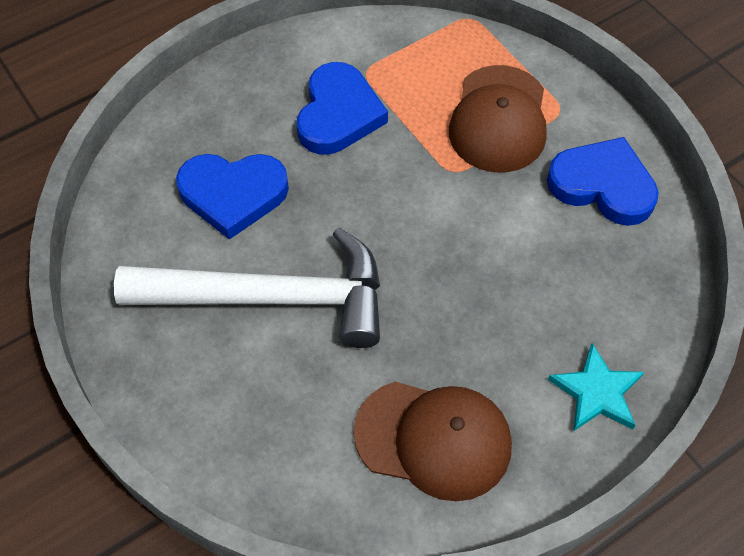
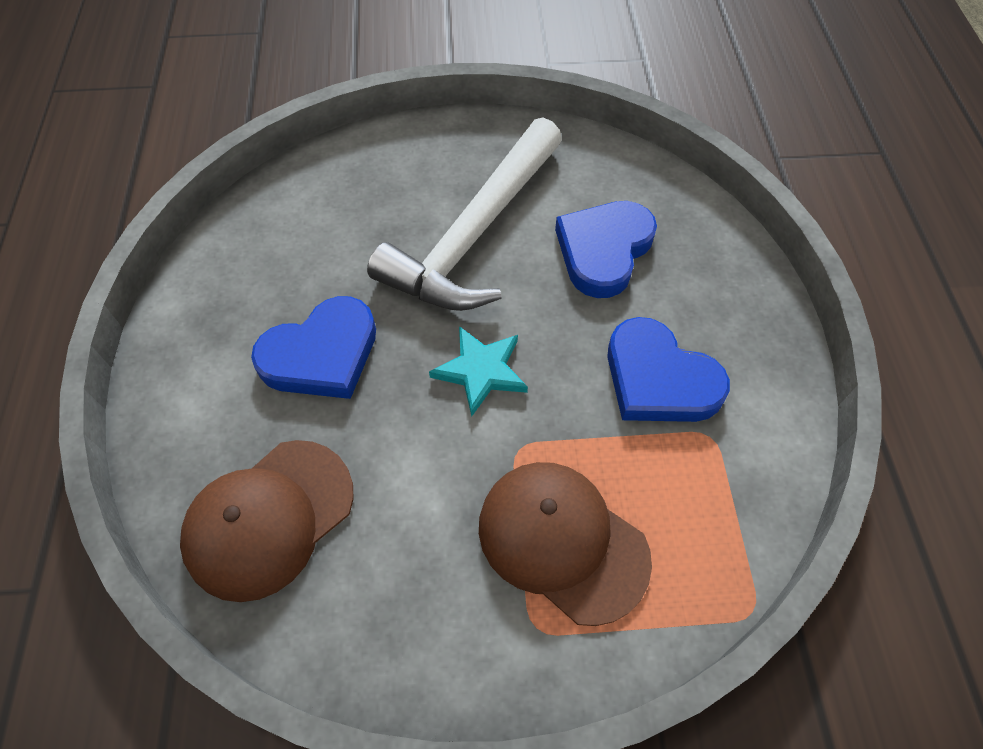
camera: 120 degrees right, 0 degrees up
(433, 439) = (264, 283): brown cap -> brown cap (269, 518)
(596, 392) = (193, 428): turquoise star -> turquoise star (481, 371)
(602, 185) = (398, 600): blue heart -> blue heart (321, 354)

